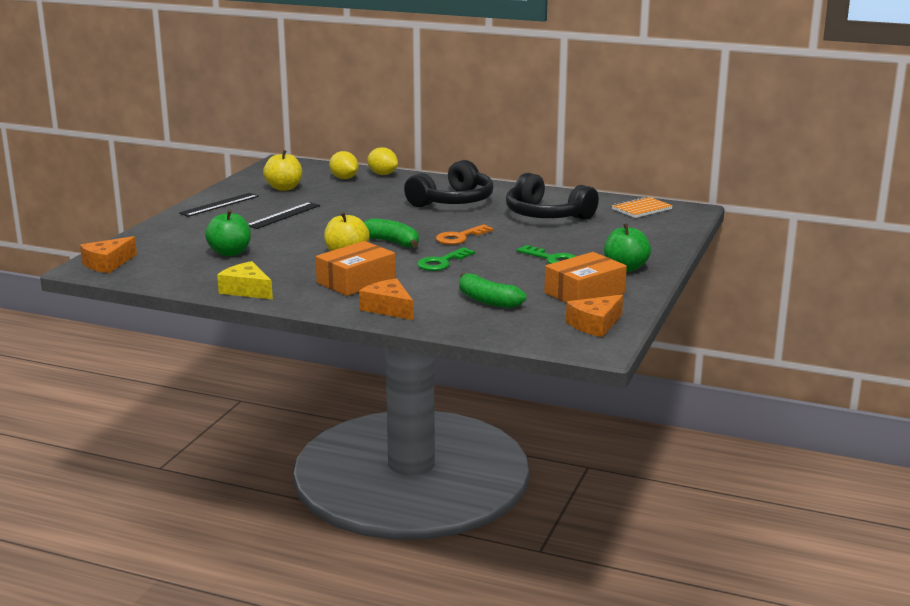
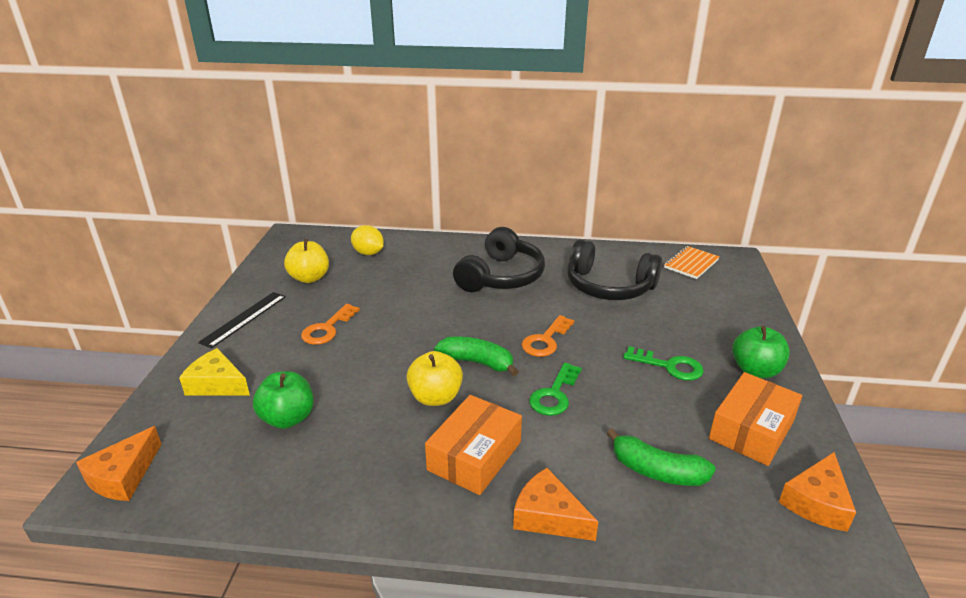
camera: 15 degrees left, 10 degrees up
(247, 290) = (340, 508): yellow cheese -> yellow cheese (217, 384)
(283, 215) = (327, 328): black ruler -> orange key
(382, 174) = (405, 241): yellow lemon -> none

